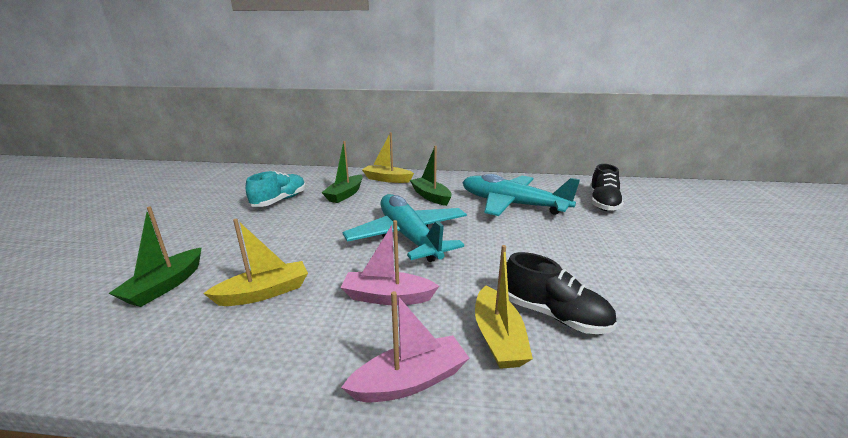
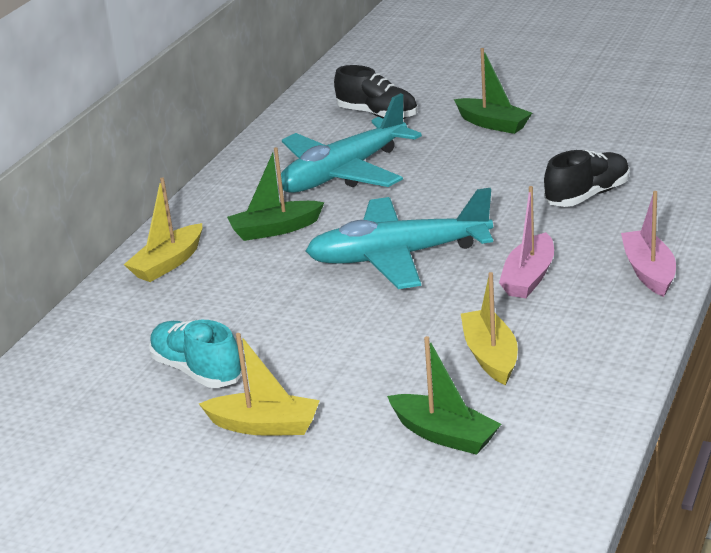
camera: 70 degrees left, 5 degrees up
(345, 194) = (212, 305): green boat -> green boat (492, 124)
(498, 337) = (608, 226): yellow boat -> yellow boat (264, 426)

